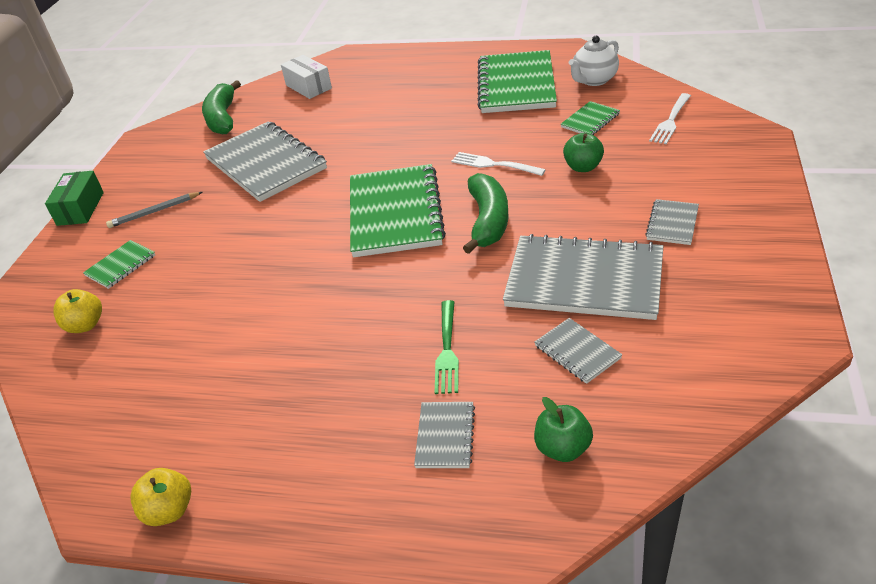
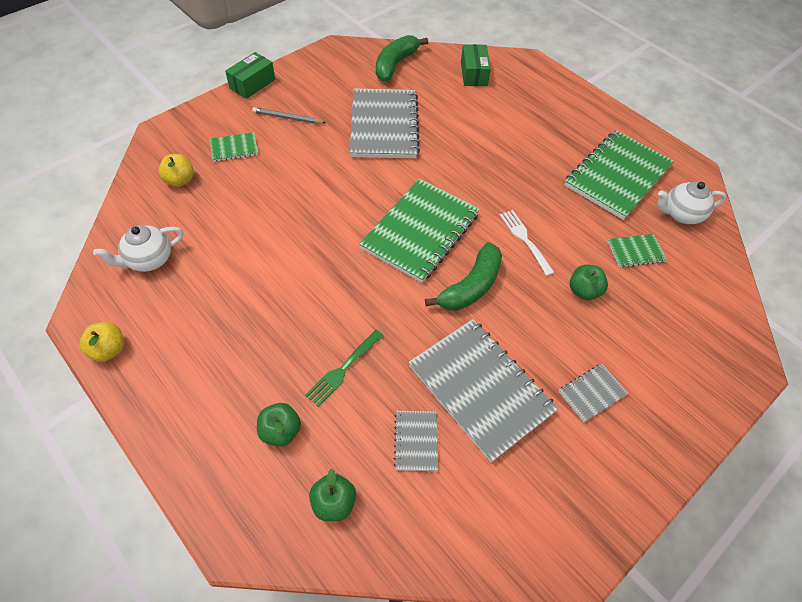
camera: 30 degrees right, 15 degrees up
(127, 408) = (149, 260): none -> white teapot
(308, 87) = (473, 74): white box -> green box
(445, 436) = (280, 431): grey notebook -> green apple
(671, 120) = (697, 299): white fork -> none

